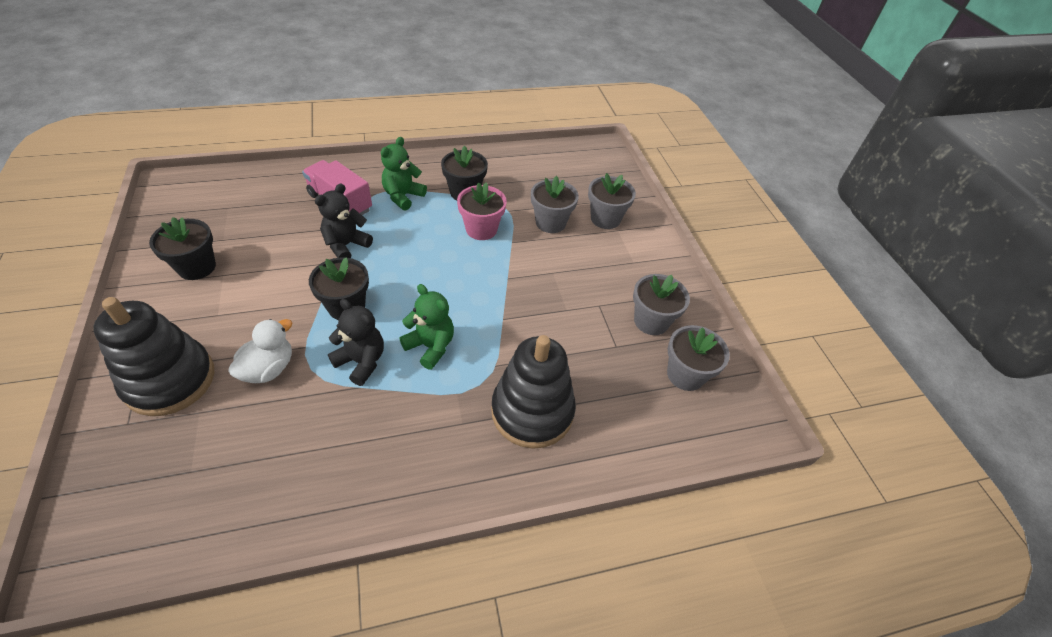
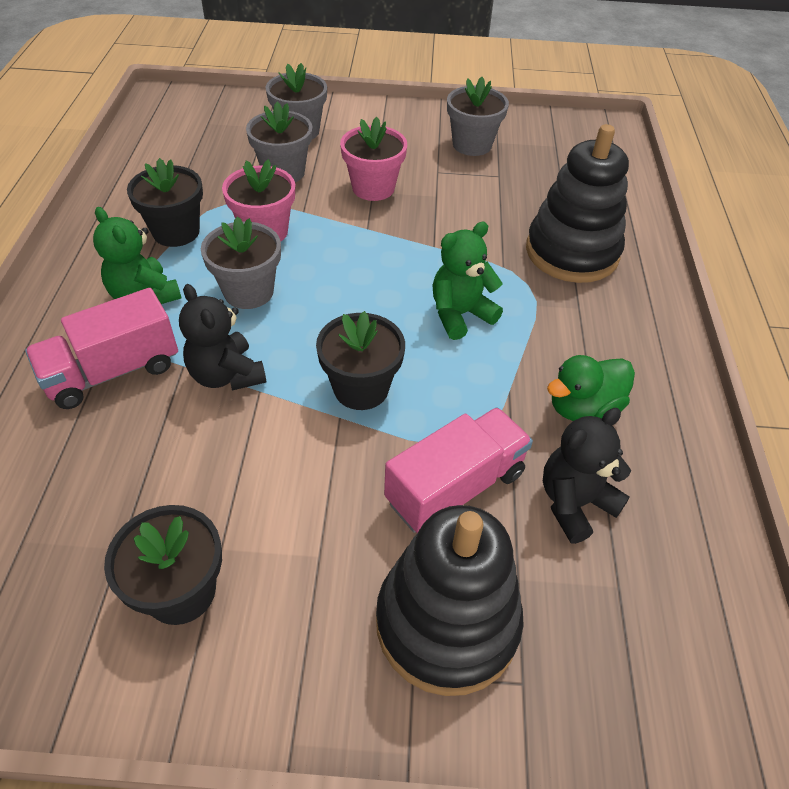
camera: 70 degrees left, 0 degrees up
(269, 369) = (455, 487): white duck -> pink truck
(349, 436) = (583, 408): none -> green duck
(361, 362) = (468, 383): black teddy bear -> black teddy bear (574, 503)
(557, 272) = (373, 188): none -> pink flower pot
(685, 374) = (545, 144): grey flower pot -> grey flower pot (248, 292)

